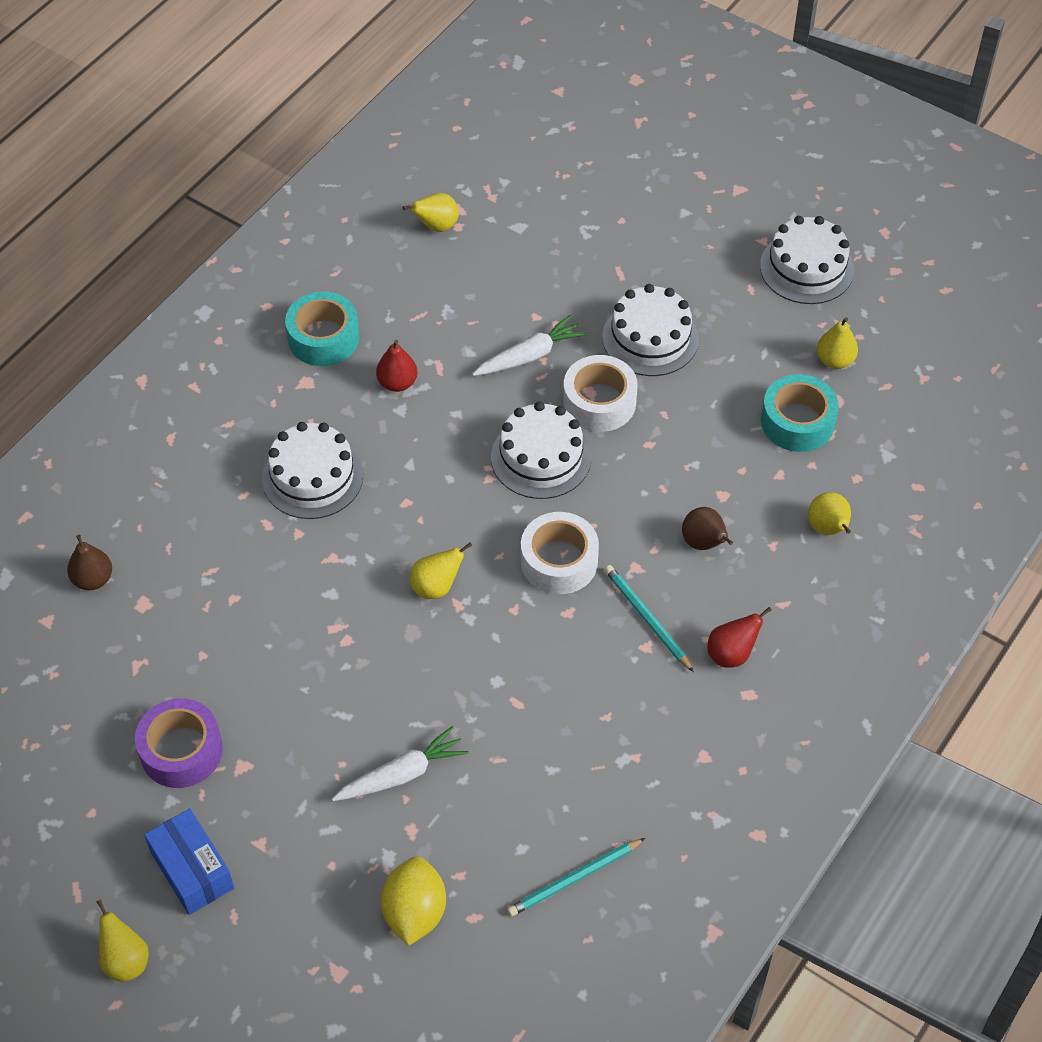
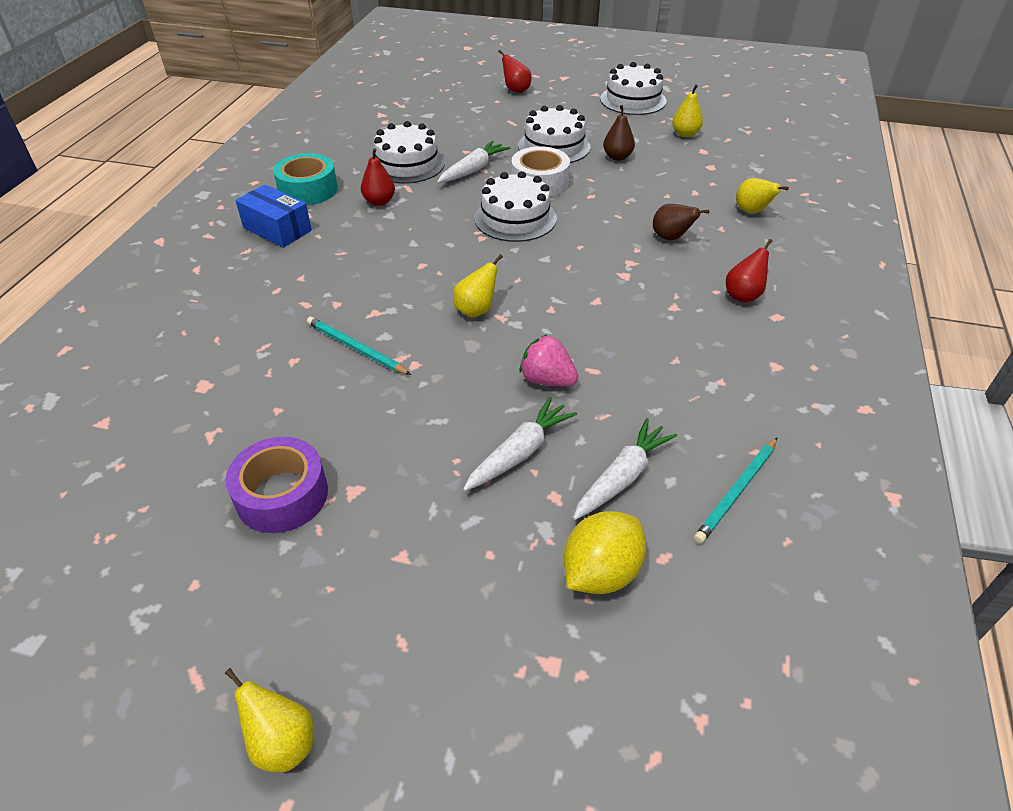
camera: 20 degrees left, 10 degrees down
(93, 579) = (146, 379): brown pear -> brown pear (617, 157)
(192, 870) = (334, 608): blue box -> blue box (277, 229)
(312, 477) = (333, 266): white cake -> white cake (407, 164)
(414, 912) = (601, 572): yellow lemon -> yellow lemon turned 60 degrees clockwise
(436, 226) = (368, 124): yellow pear -> none
(466, 700) = (547, 380): none -> pink strawberry
(480, 830) = (622, 477): none -> white carrot
(559, 561) = (568, 272): white tape -> none
(647, 618) = (661, 290): turquoise pencil -> turquoise pencil (356, 348)
(657, 203) = (516, 90): none -> red pear
(797, 422) = (685, 165): turquoise tape -> none

